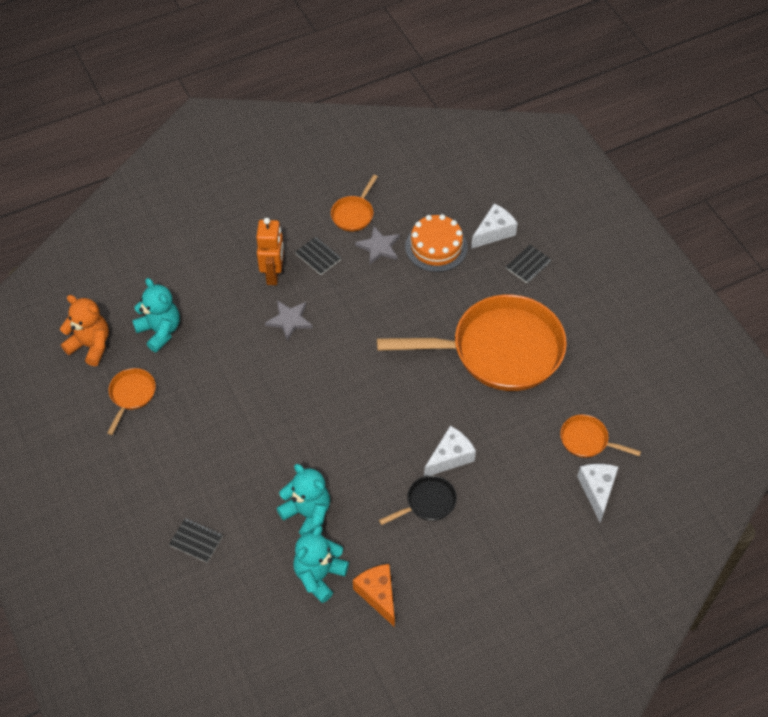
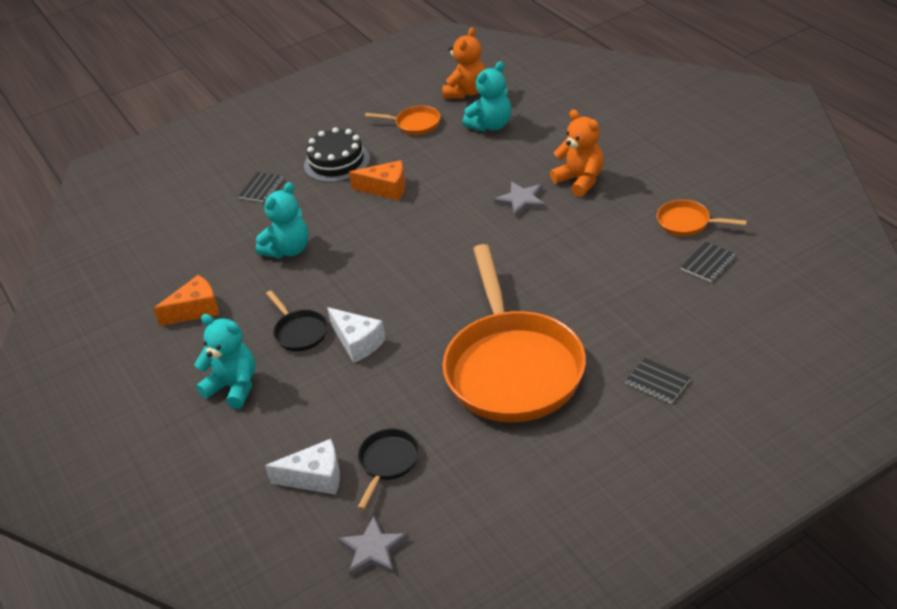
camera: 90 degrees right, 15 degrees down
(174, 468) = (337, 162): none -> black cake
(235, 426) = (386, 189): none -> orange cheese
(273, 274) = (580, 180): orange robot -> orange teddy bear
(318, 257) = (614, 206): black notebook -> black notebook (708, 263)
(319, 575) = (220, 268): turquoise teddy bear -> turquoise teddy bear (234, 387)
(379, 247) = (643, 249): grey star -> grey star (373, 550)
(436, 247) = (660, 295): orange cake -> none
(494, 232) = (702, 344): white cheese -> none
(587, 440) = (388, 462): orange pan -> black pan

